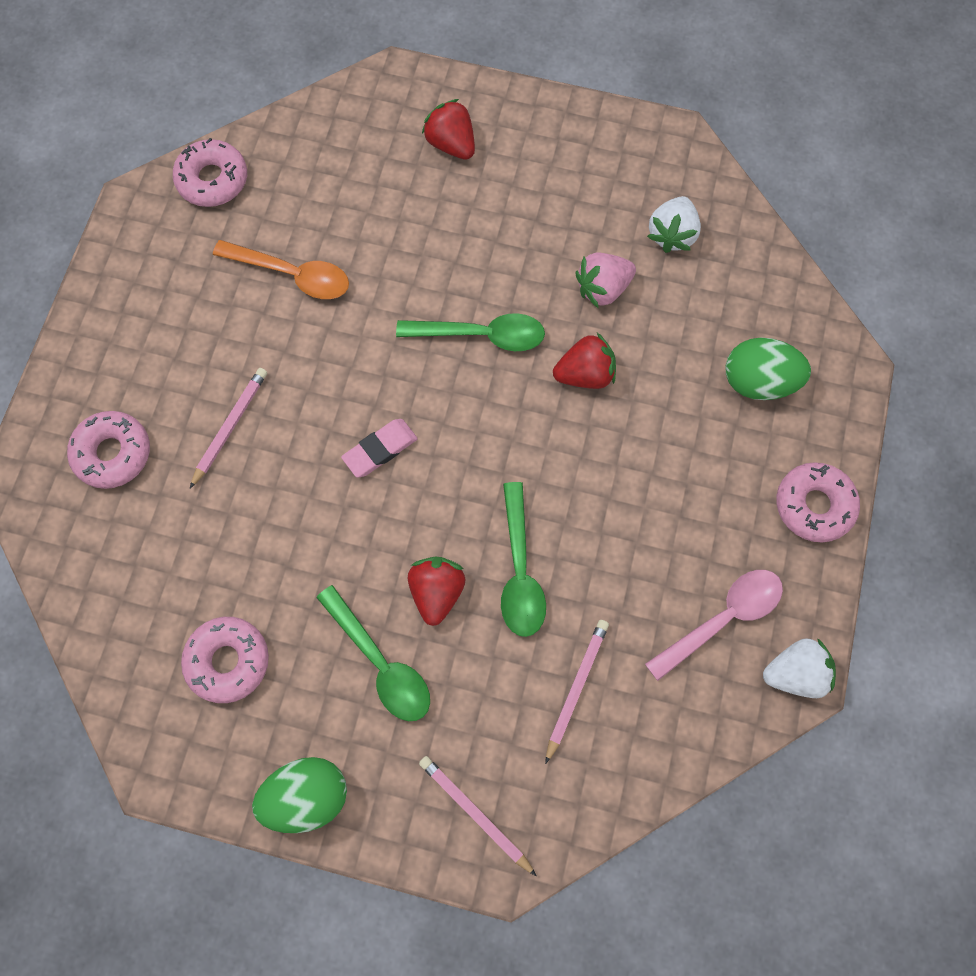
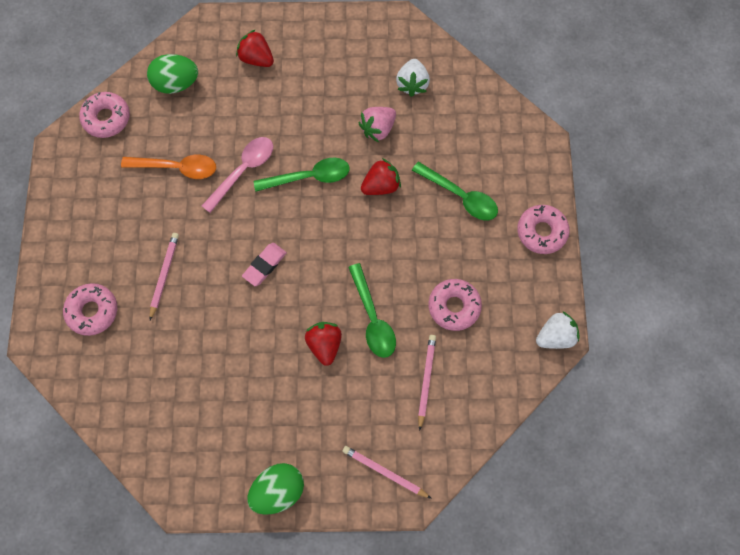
camera: 15 degrees left, 0 degrees up
(228, 661) = (205, 421): pink donut -> pink donut (454, 306)
(380, 662) = (301, 397): green spoon -> green spoon (460, 196)
(722, 619) = (503, 315): pink spoon -> pink spoon (243, 171)
(758, 381) = (489, 164): green egg -> green egg (176, 83)

